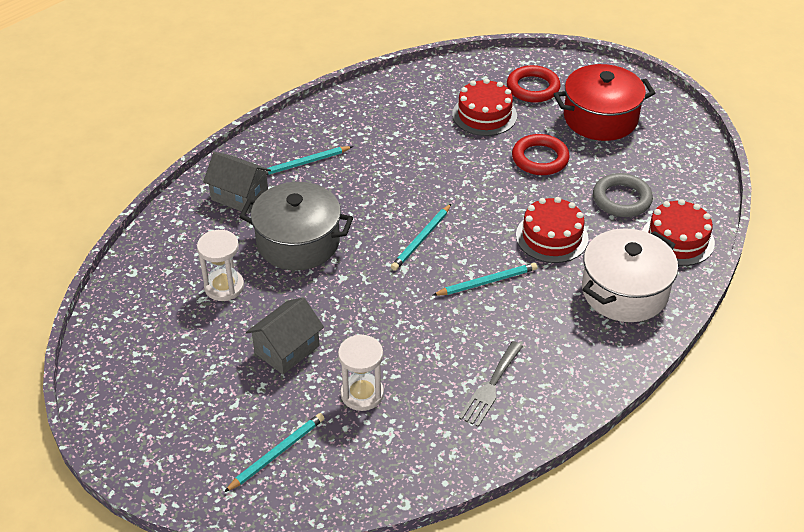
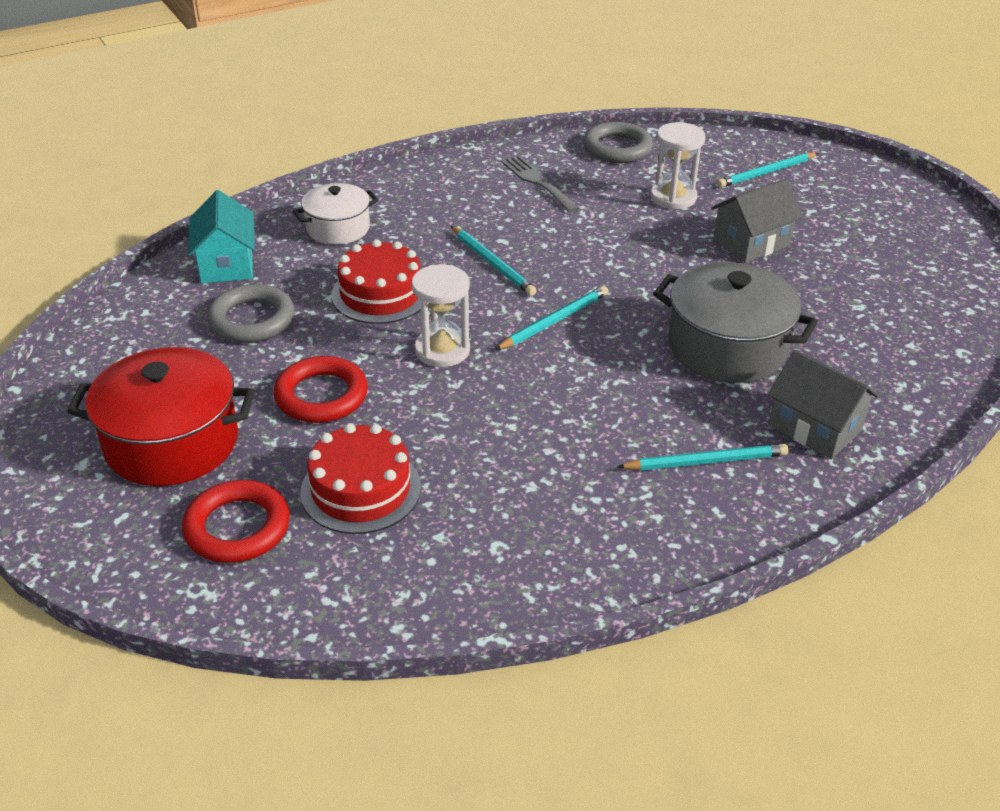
camera: 165 degrees left, 5 degrees down
(224, 287) = (830, 314): white hourglass -> white hourglass (442, 350)
(432, 459) = (617, 148): none -> grey ring
(487, 282) = (492, 263): turquoise pencil -> turquoise pencil turned 120 degrees counterclockwise
(490, 387) = (537, 182): grey fork -> grey fork turned 75 degrees counterclockwise
(624, 291) = (338, 228): white pot -> white pot, size x0.61
(677, 239) = (227, 264): red cake -> turquoise house

